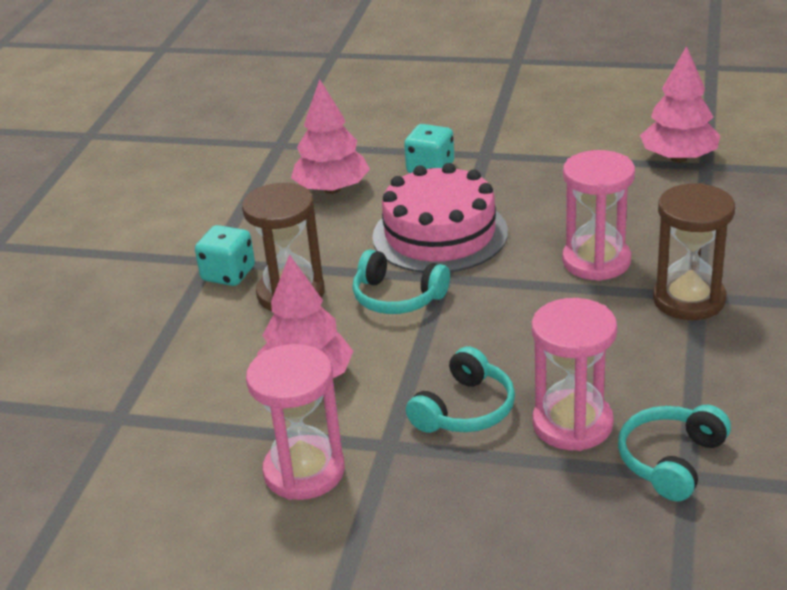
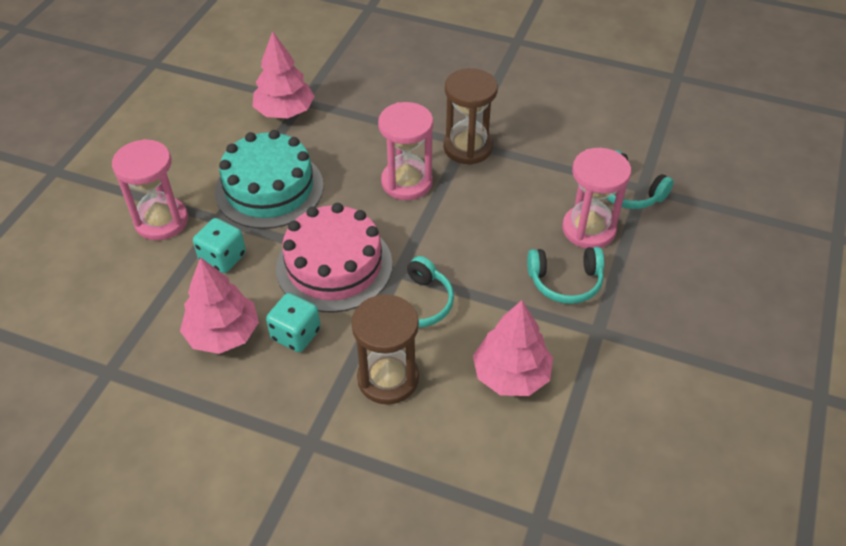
camera: 85 degrees left, 15 degrees up
(228, 274) = (340, 427): turquoise dice -> turquoise dice (296, 334)
(304, 471) = (622, 384): pink hourglass -> pink hourglass (161, 221)
(465, 409) = (565, 282): turquoise headphones -> turquoise headphones turned 135 degrees clockwise
(542, 174) = (269, 188): none -> turquoise cake

